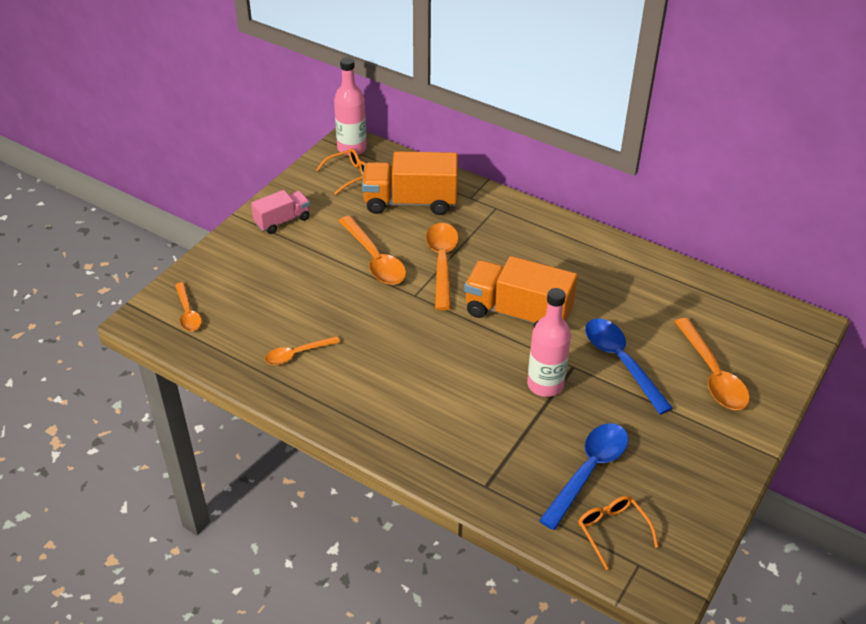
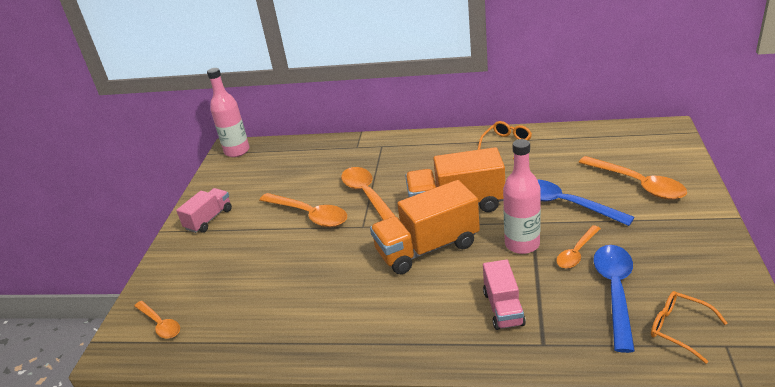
camera: 20 degrees left, 10 degrees down
(297, 354) = (289, 313): orange spoon -> orange spoon (576, 253)
(348, 175) = (246, 168): orange glasses -> orange glasses (506, 144)
(410, 202) = (310, 167): orange truck -> orange truck (427, 248)
(478, 438) = (503, 308): none -> pink truck

